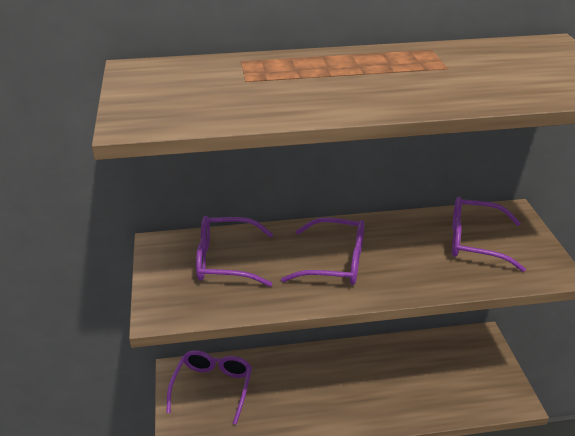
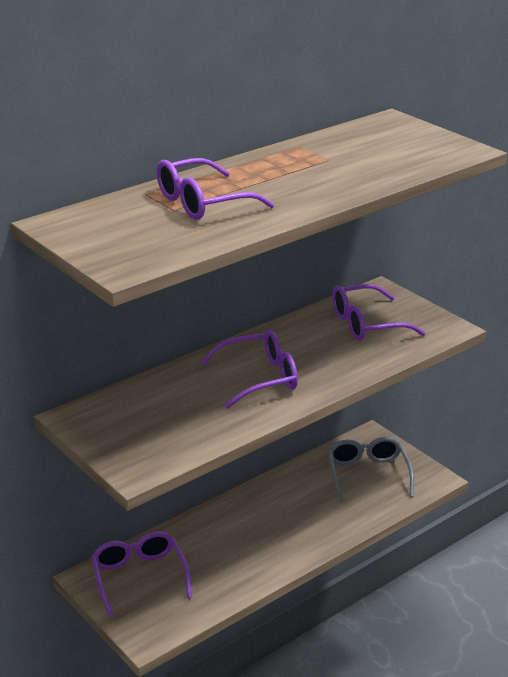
camera: 30 degrees left, 5 degrees down
(226, 260) = (155, 409): purple glasses -> purple glasses (203, 202)
(457, 372) = (368, 475): none -> grey glasses

